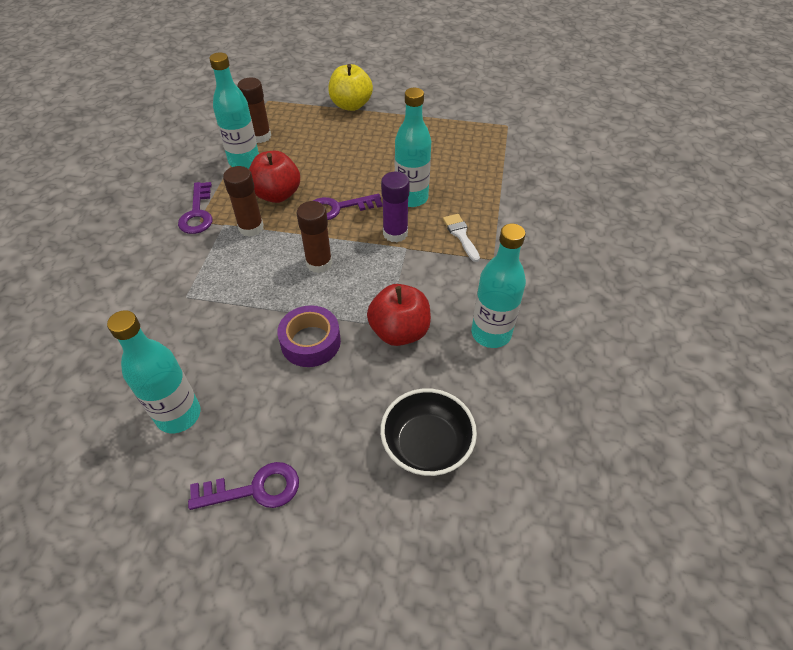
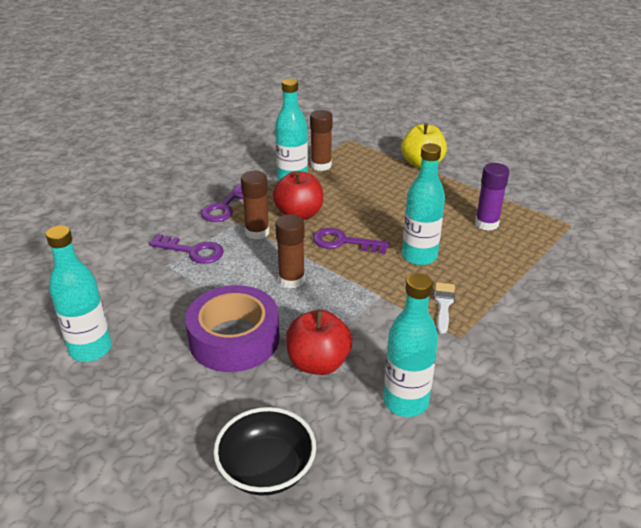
camera: 30 degrees right, 15 degrees down
(254, 489) = (99, 432): purple key -> purple key (193, 251)
(310, 342) = (234, 339): purple tape -> purple tape, size x1.50
(395, 233) = (380, 280): purple glue stick -> purple glue stick (486, 223)

